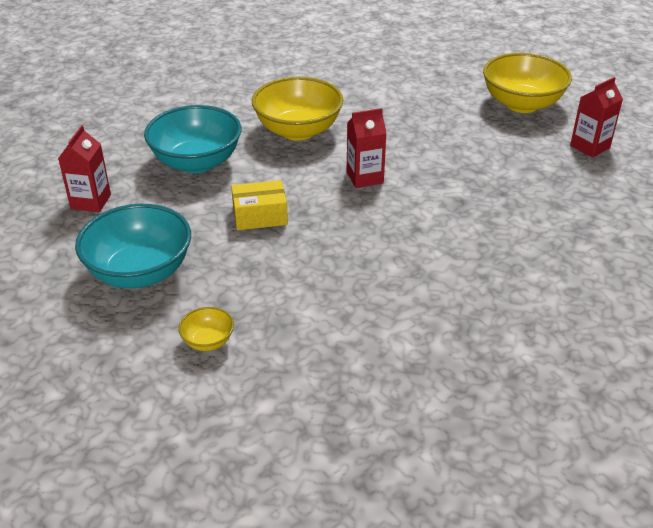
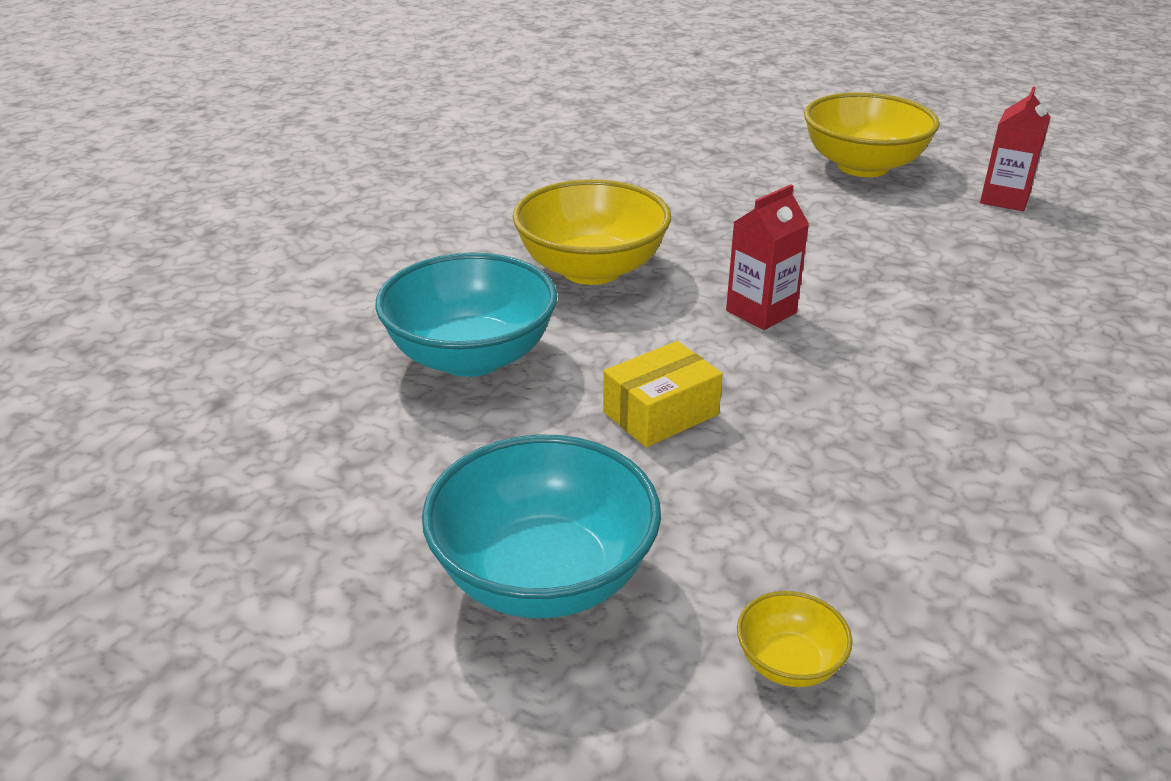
camera: 25 degrees left, 5 degrees down
(91, 201) = (333, 475): red carton -> none

